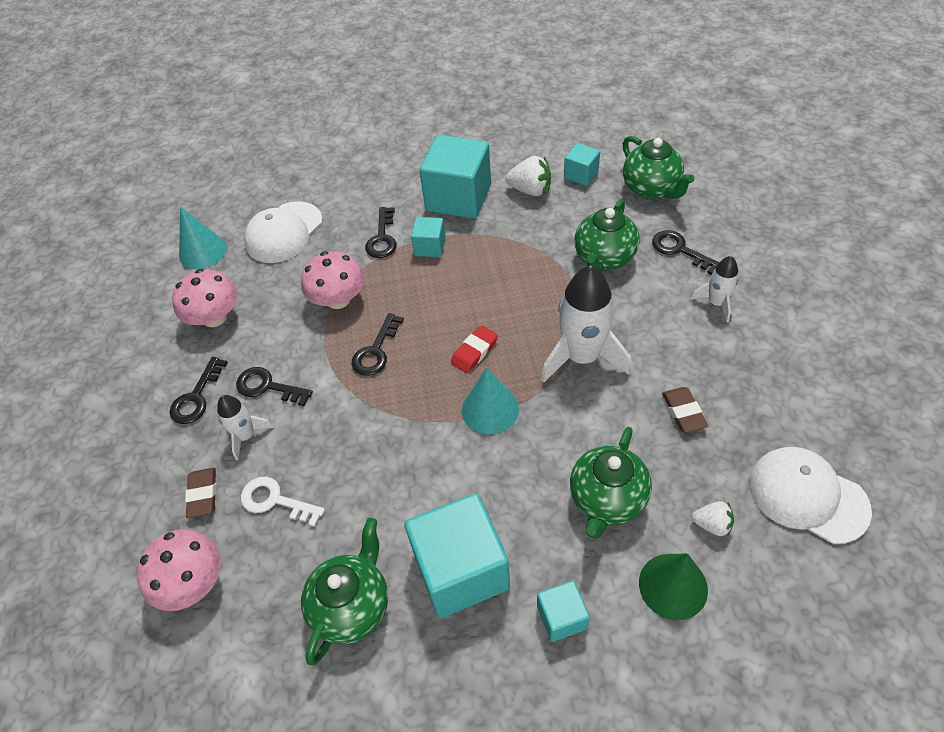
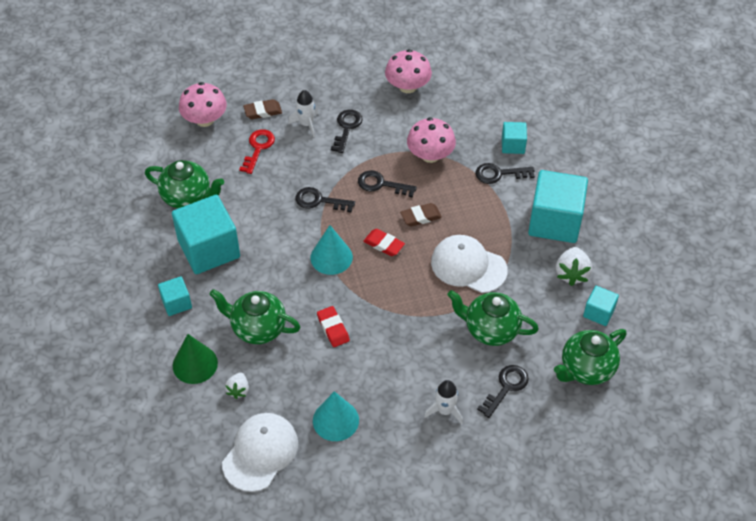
camera: 80 degrees right, 0 degrees up
(196, 397) = (336, 92): black key -> black key (319, 201)
(203, 251) = (473, 65): turquoise cone -> turquoise cone (335, 420)
(275, 501) = (258, 148): white key -> red key
(284, 232) = (499, 110): white cap -> white cap (468, 266)
(430, 247) = (492, 206): turquoise cube -> turquoise cube (513, 145)
(582, 357) = (382, 313): white rocket -> none
(605, 409) = (333, 328): none -> red eraser
(683, 412) = (332, 379): brown eraser -> brown eraser (420, 217)

